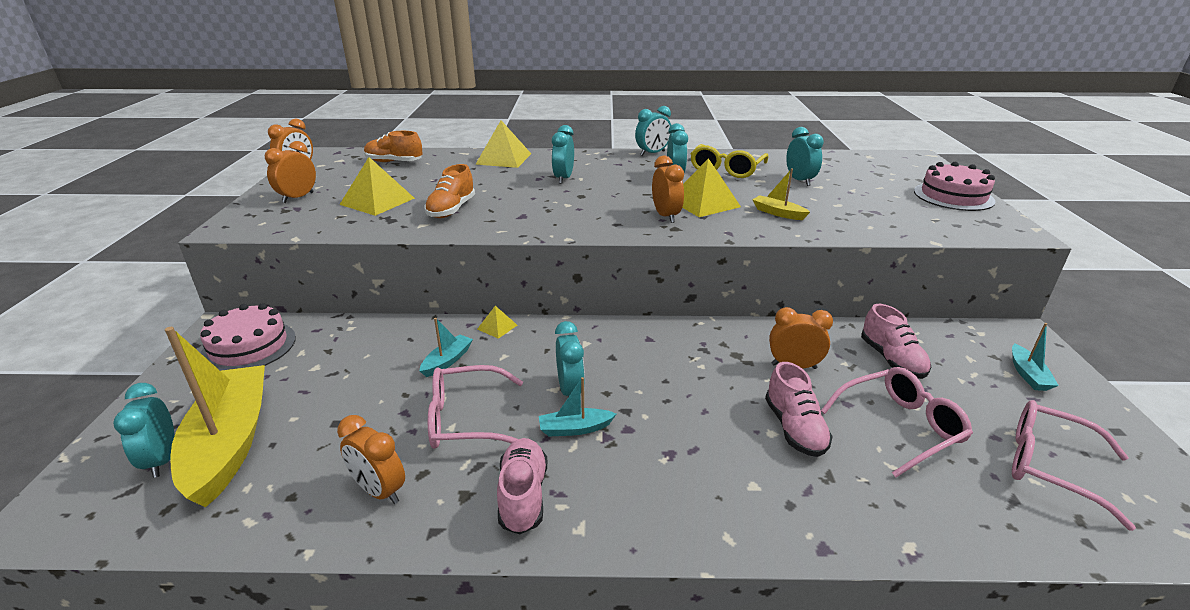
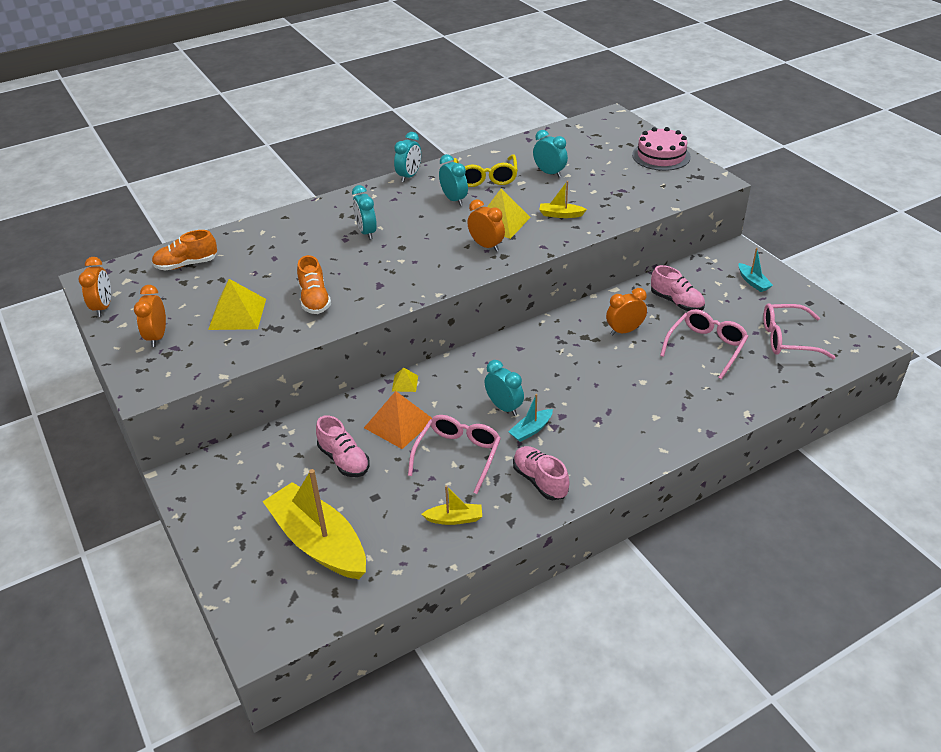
camera: 30 degrees left, 10 degrees up
(162, 460) = (287, 573): turquoise clock -> none
(249, 346) = (229, 480): pink cake -> none
(379, 491) = (454, 519): orange clock -> yellow boat
(447, 361) = (399, 423): turquoise boat -> orange pyramid
(466, 419) = (458, 455): pink glasses -> pink glasses turned 150 degrees clockwise
(504, 159) = (286, 225): yellow pyramid -> none
(794, 428) = (653, 373): pink shoe -> pink shoe (344, 460)

